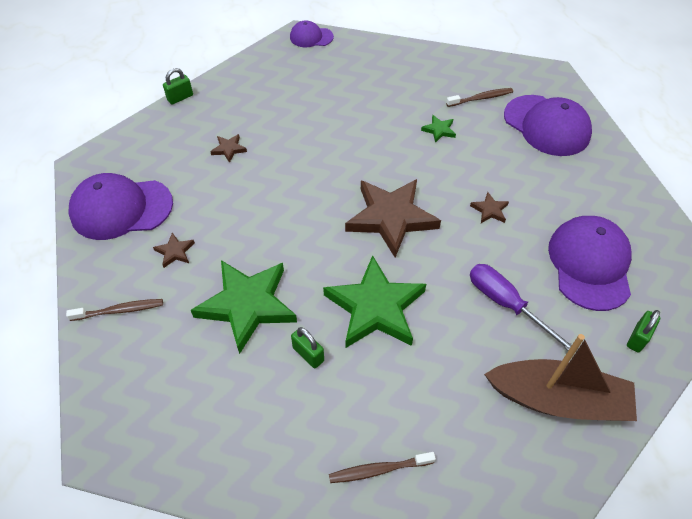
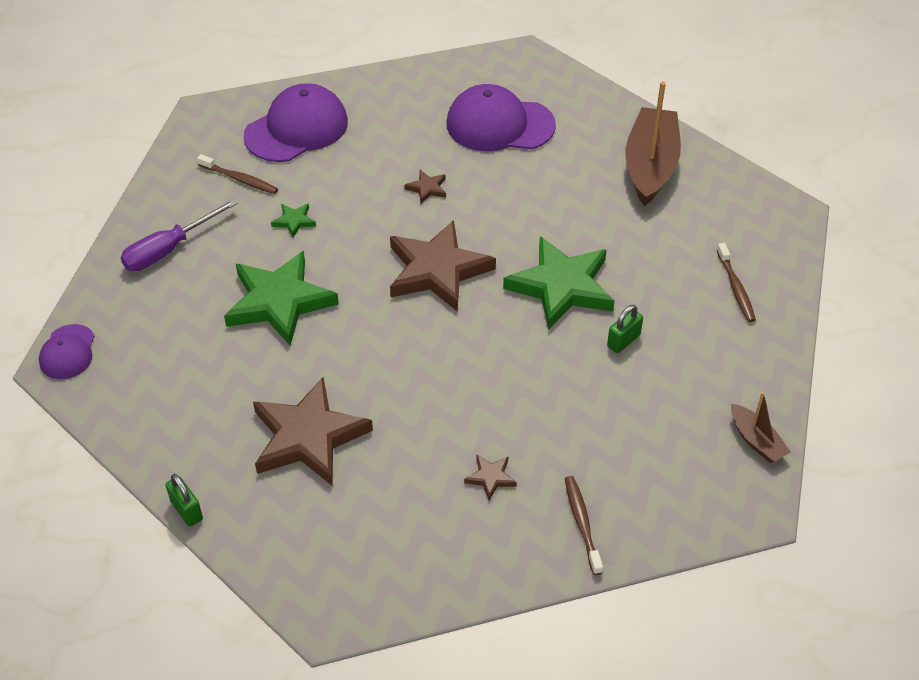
camera: 90 degrees left, 5 degrees down
(121, 208) = (416, 551): purple cap -> none
(177, 462) = (756, 440): none -> brown boat
(229, 149) = (308, 437): brown star -> brown star, size x2.41
(247, 305) = (566, 397): green star -> green star (279, 302)
(481, 98) = (240, 179): brown toothbrush -> brown toothbrush turned 135 degrees clockwise
(506, 304) = (551, 188): purple screwdriver -> purple screwdriver (169, 249)
(637, 338) = (582, 107): green padlock -> none

